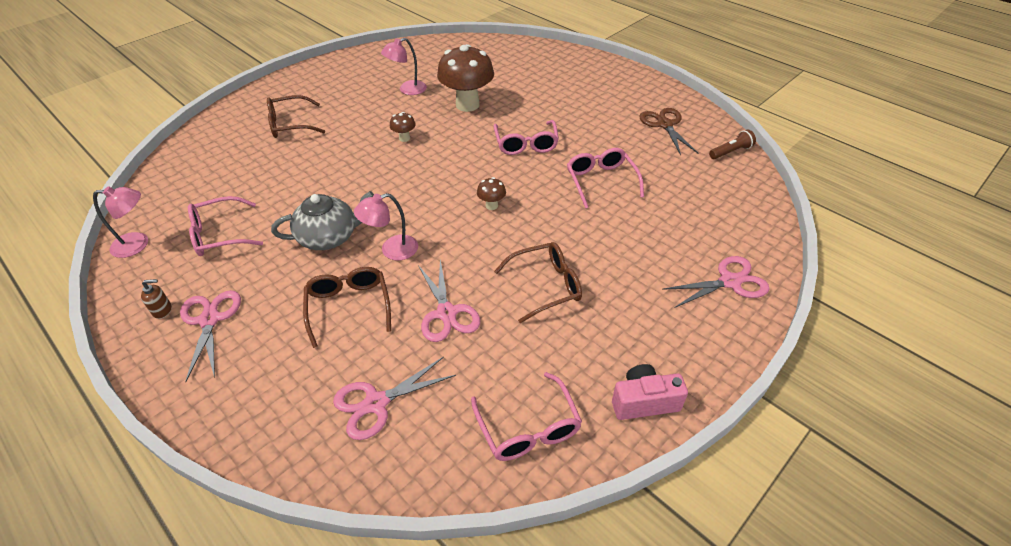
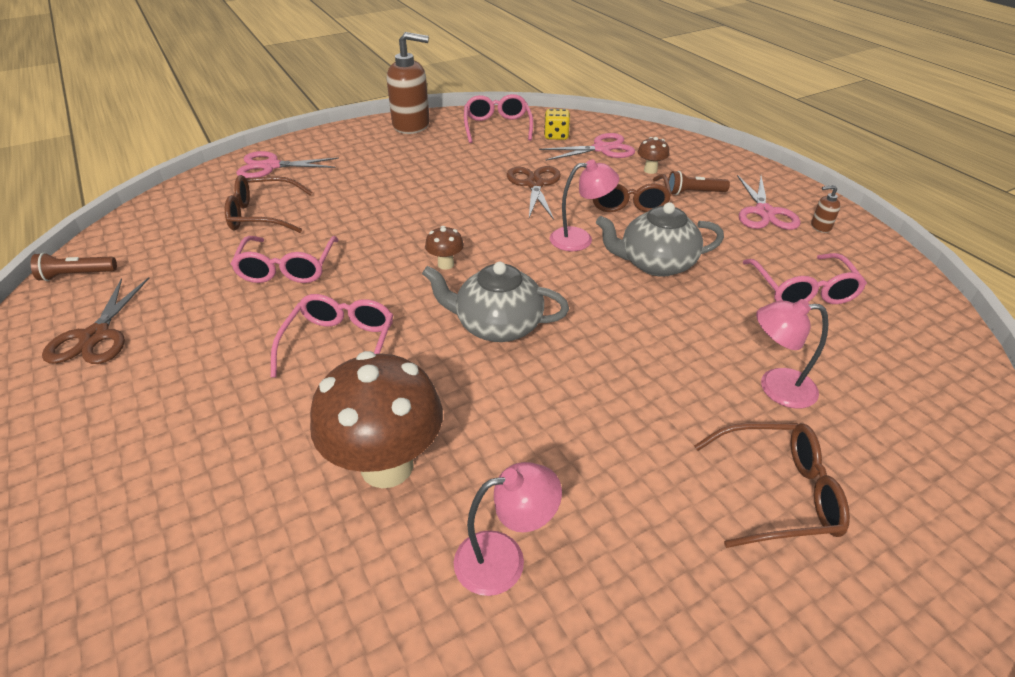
camera: 165 degrees left, 5 degrees down
(138, 244) = (910, 297): pink lamp -> pink lamp (776, 387)
(220, 235) = (802, 290): pink glasses -> pink glasses turned 90 degrees clockwise
(275, 336) = (694, 193): none -> brown flashlight
(404, 138) = (538, 401): brown mushroom -> brown mushroom (650, 170)
(438, 170) = (497, 325): none -> grey teapot
(440, 422) = (556, 136): none -> yellow dice
(446, 313) = (534, 184): pink scissors -> brown scissors
(546, 286) = (434, 187): brown glasses -> brown glasses (262, 215)
(644, 402) = (411, 125): pink camera -> brown soap dispenser

